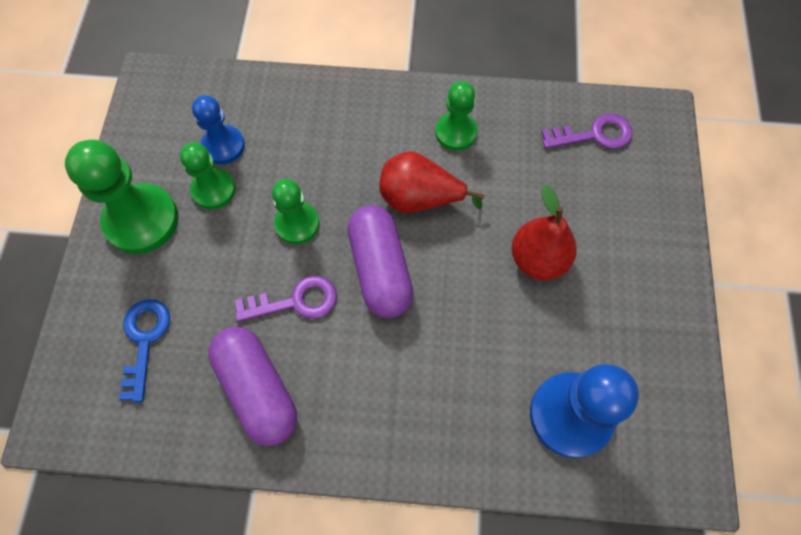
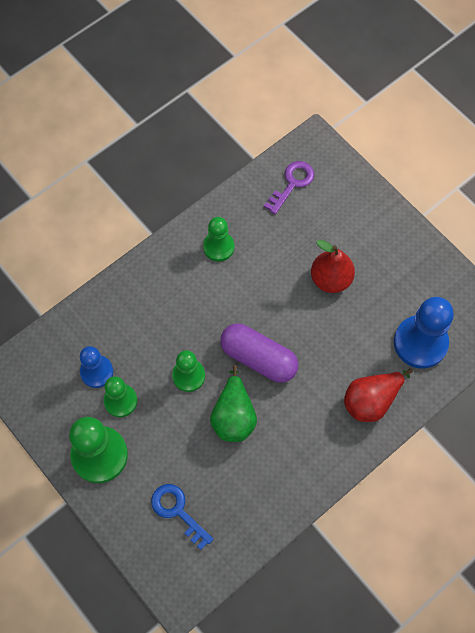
camera: 45 degrees left, 0 degrees up
(257, 389) = (263, 476): purple capsule -> none
(295, 301) = (233, 416): purple key -> green pear
(420, 198) = (238, 301): red pear -> red pear (371, 401)

